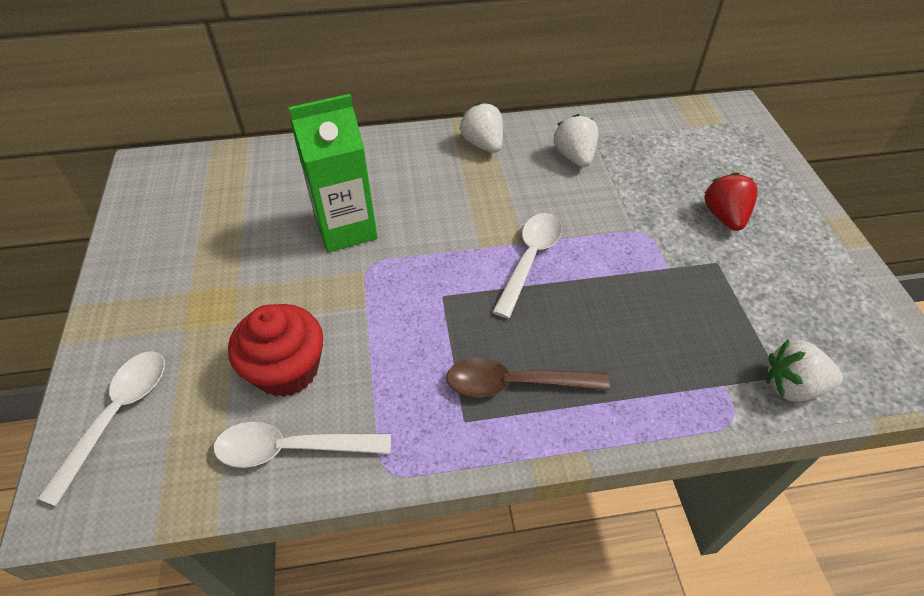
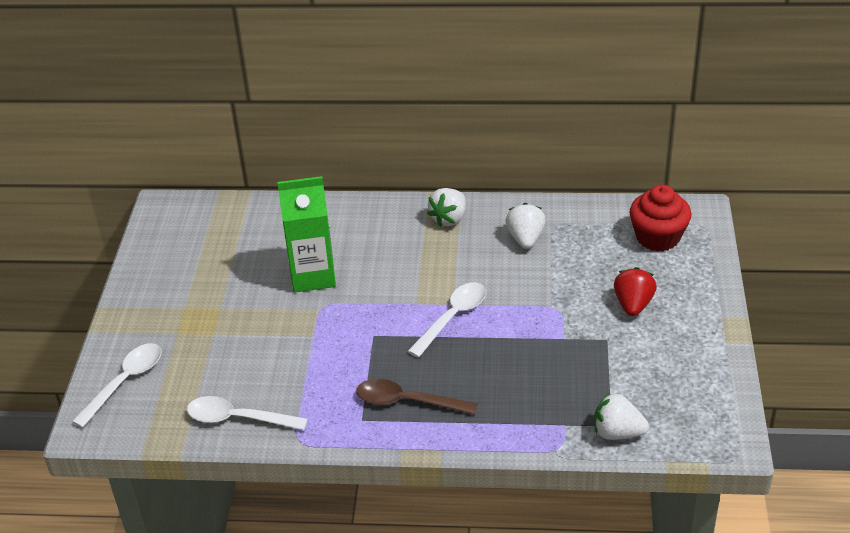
camera: 15 degrees right, 10 degrees down
(287, 369) = (245, 370): red cupcake -> red cupcake (658, 237)
(483, 144) = (449, 219): white strawberry -> white strawberry turned 135 degrees counterclockwise

